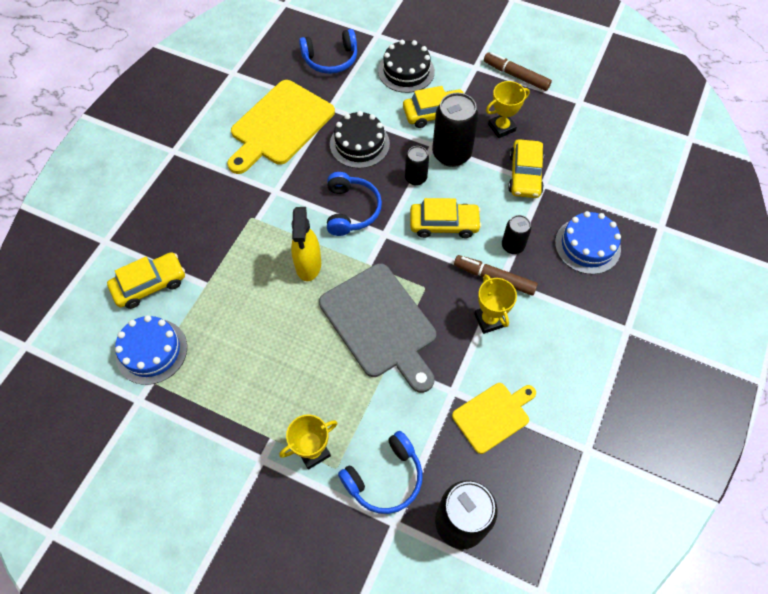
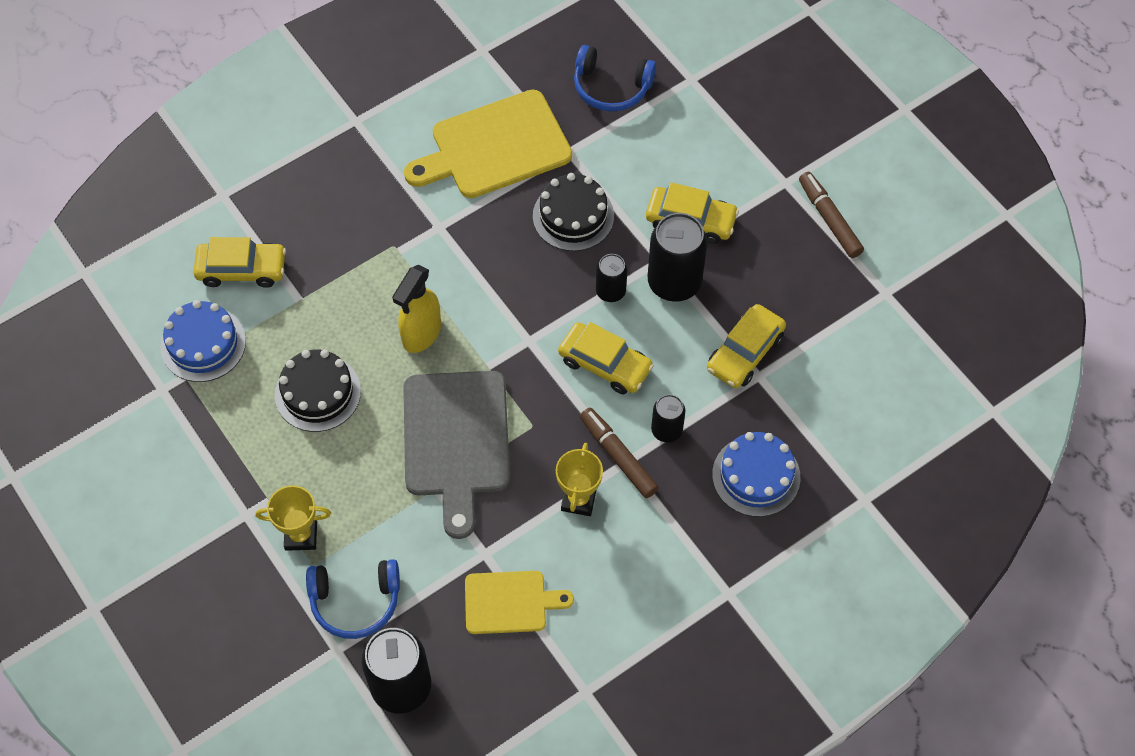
camera: 30 degrees right, 0 degrees up
(351, 210) = (510, 293): blue headphones -> none
(406, 71) = (694, 147): black cake -> black cake (317, 393)
(501, 127) = (760, 279): yellow trophy -> none

